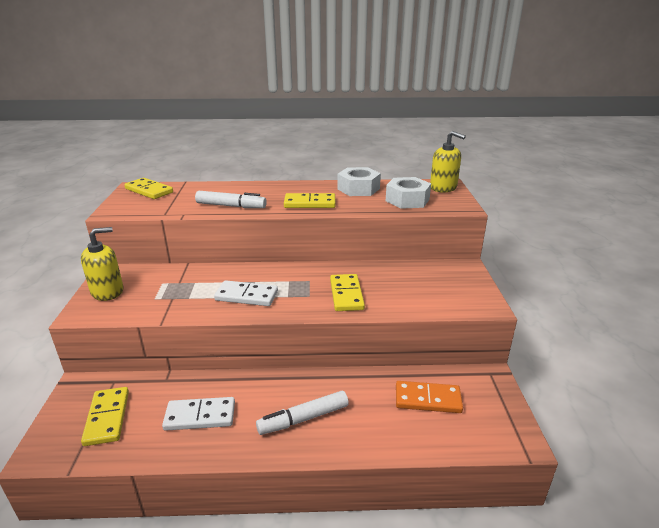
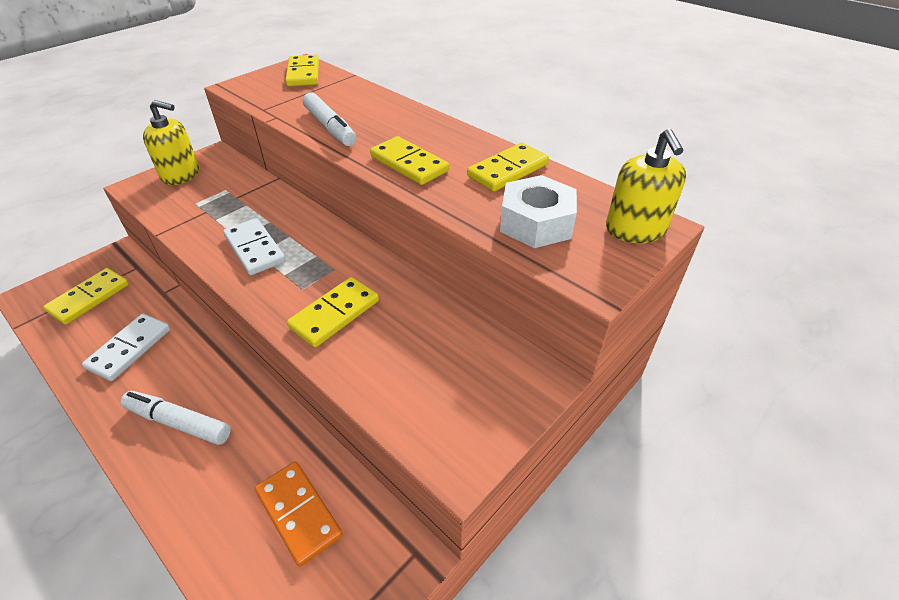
camera: 45 degrees right, 15 degrees up
(200, 416) = (129, 348): white domino -> white domino turned 75 degrees clockwise
(358, 189) = (508, 170): white nut -> yellow domino

